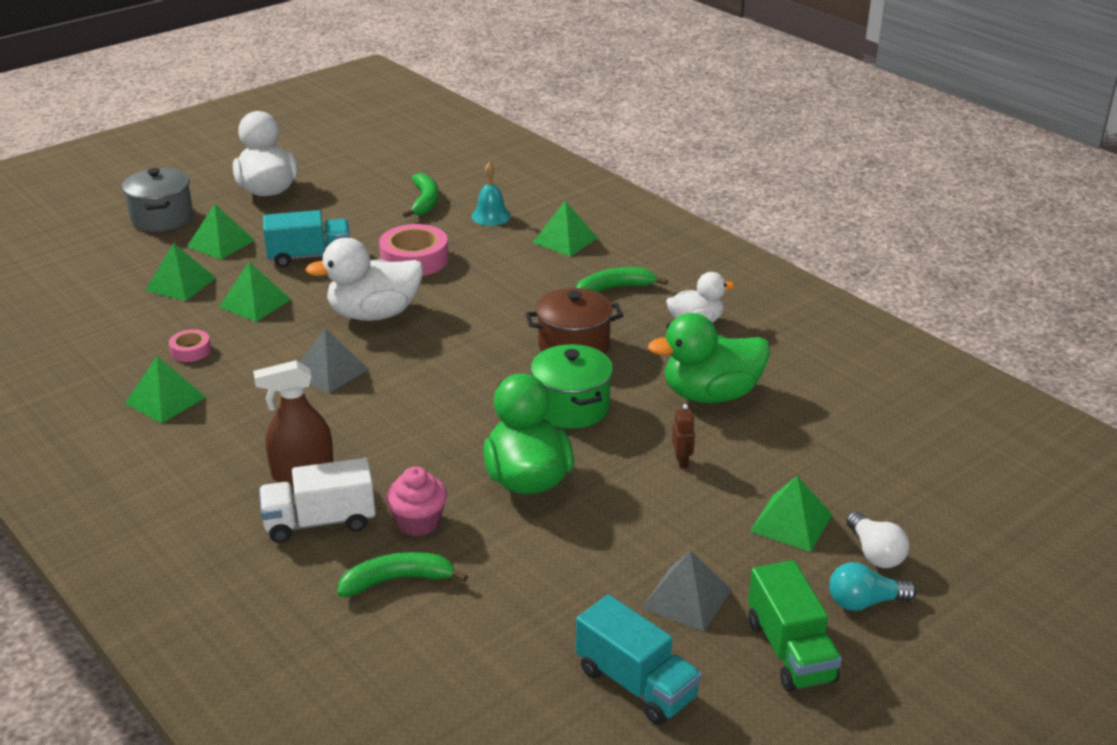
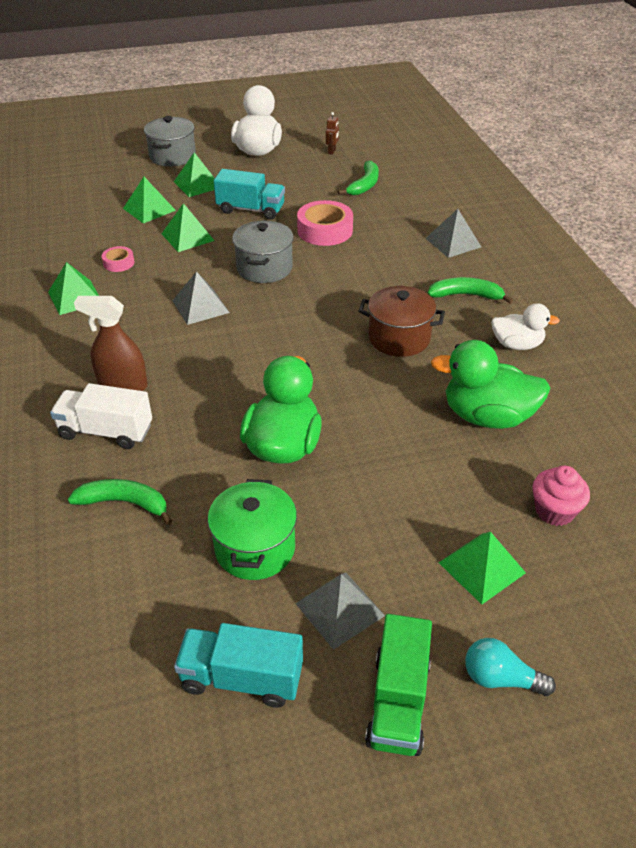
camera: 25 degrees right, 10 degrees up
(374, 314) = (264, 268): white duck -> grey pot
(418, 522) = (175, 456): pink cupcake -> pink cupcake (554, 511)
(491, 216) = (407, 208): turquoise bell -> none
(565, 240) = (453, 242): green pyramid -> grey pyramid
(571, 407) = (361, 392): green pot -> green pot (255, 548)
(636, 684) = (242, 678): turquoise truck -> turquoise truck turned 120 degrees clockwise
(682, 462) = (421, 473): brown robot -> brown robot (332, 151)
(875, 553) = (543, 629): white light bulb -> none

